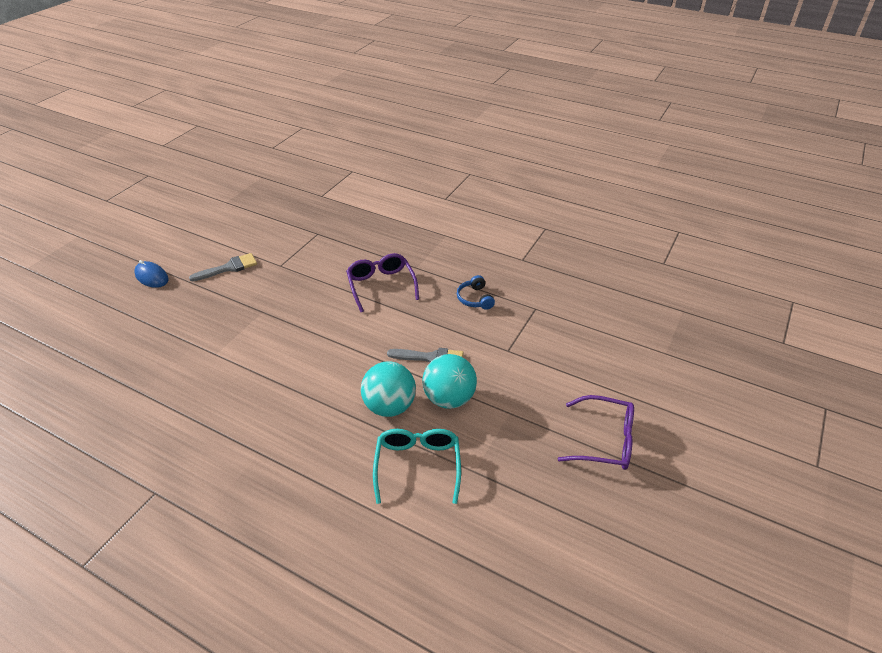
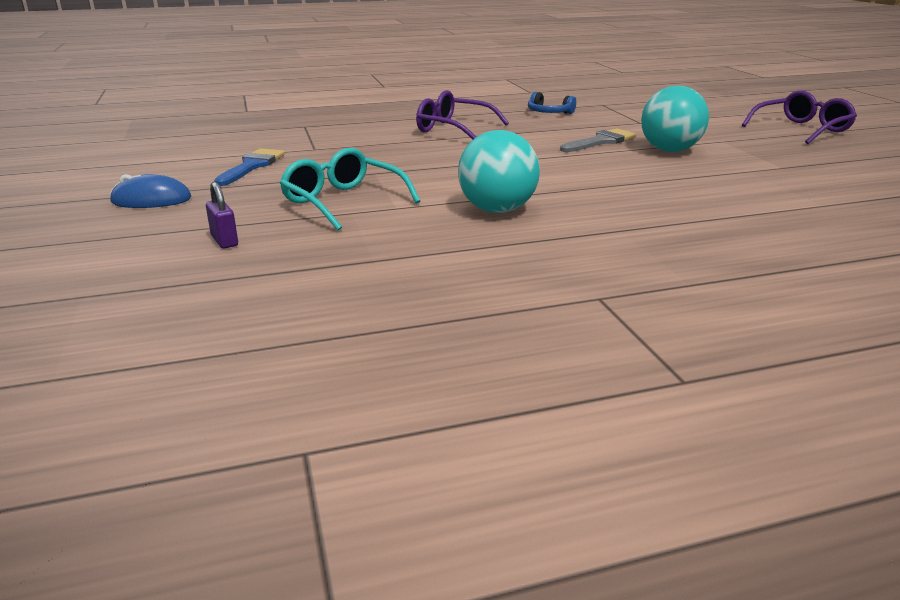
camera: 45 degrees left, 15 degrees down
(123, 334) = (224, 241): none -> purple padlock
(228, 268) = (252, 166): grey brush -> blue brush
(389, 406) = (642, 169): turquoise ball -> turquoise ball (497, 210)
(418, 465) = (745, 180): turquoise glasses -> turquoise glasses (343, 201)

